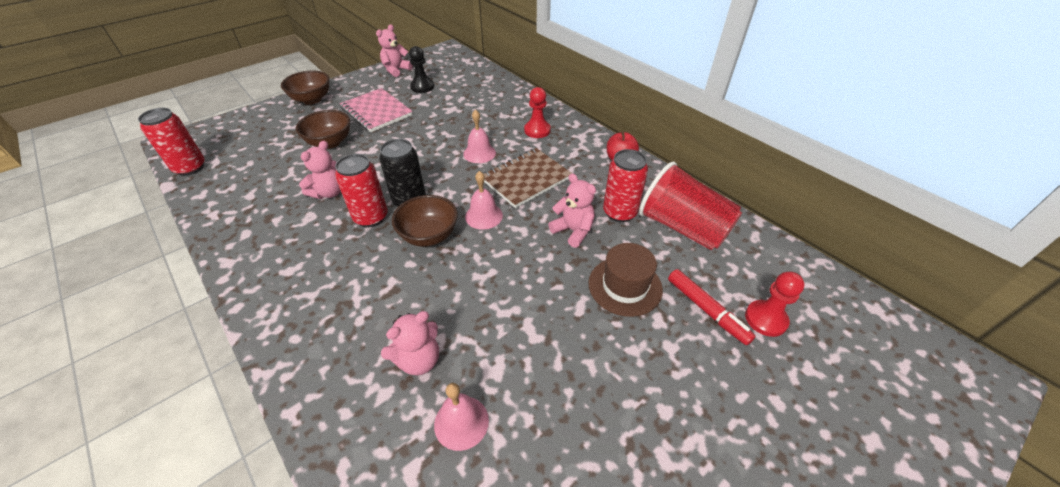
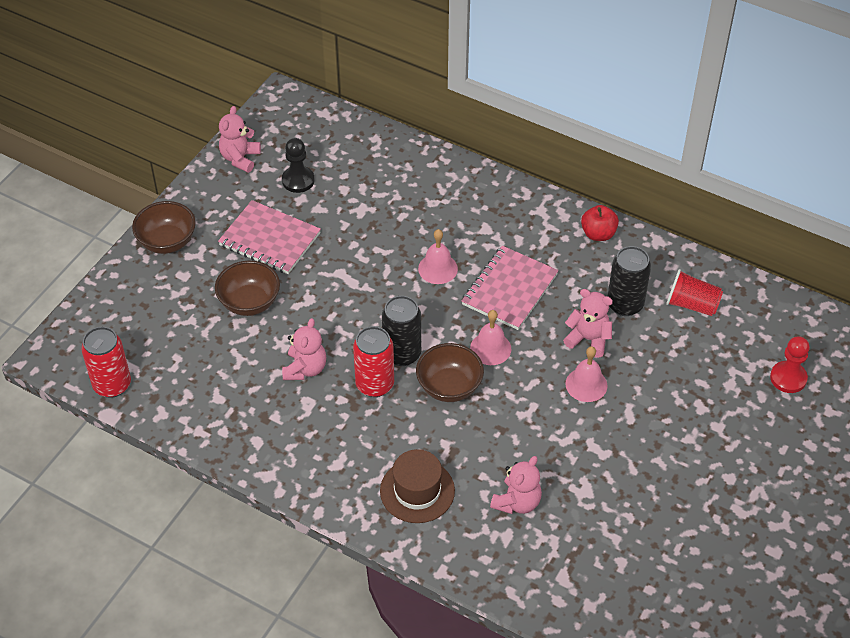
camera: 20 degrees left, 5 degrees up
(461, 422) = (580, 535): pink bell -> pink bell (586, 384)
(526, 179) = (509, 290): brown notebook -> pink notebook
(537, 130) = (486, 216): red pawn -> none
(619, 212) = (625, 304): red can -> black can
(625, 286) = (660, 383): brown hat -> brown hat (417, 491)
(682, 227) = (691, 304): red cup -> red cup, size x0.59
(706, 310) = (737, 385): red marker -> none

